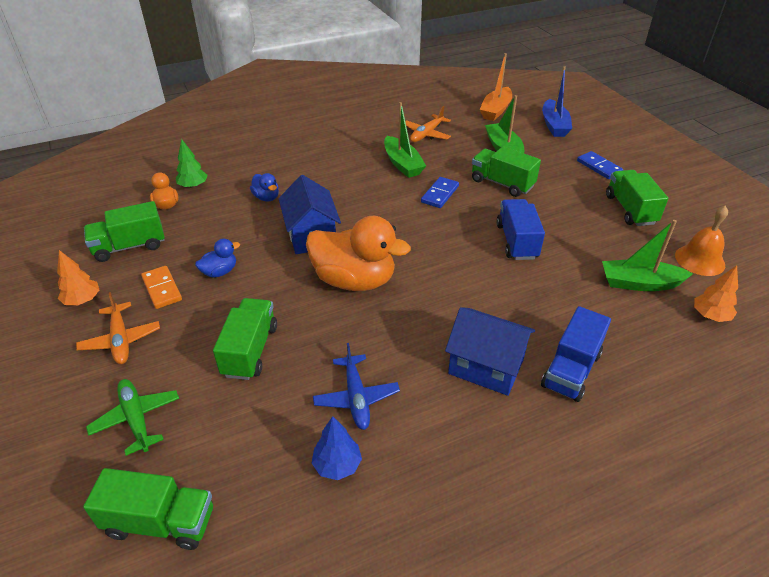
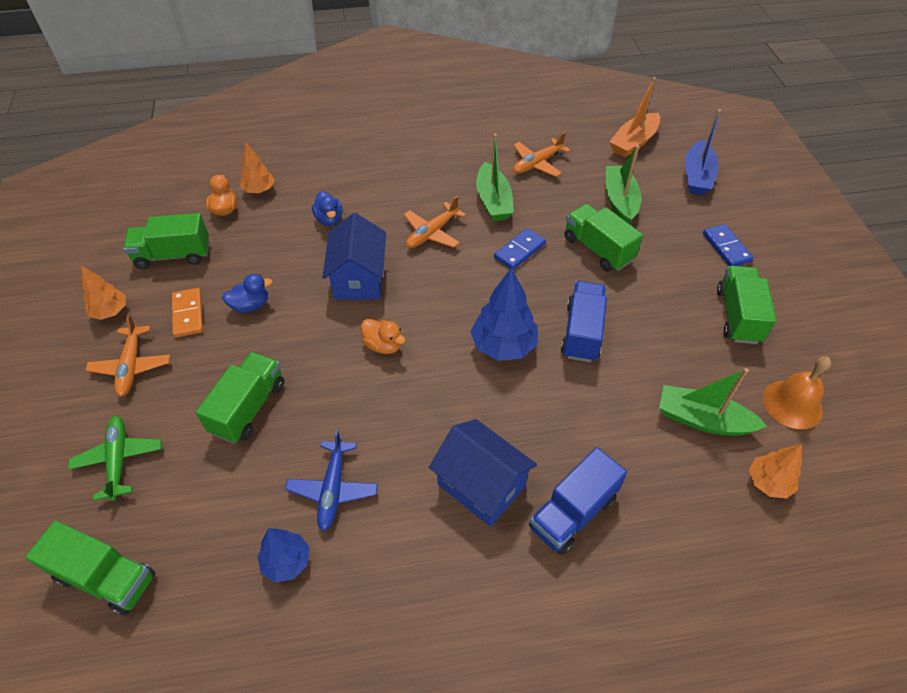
camera: 15 degrees right, 10 degrees up
(193, 186) = (259, 190): green tree -> orange tree
(354, 280) = (383, 345): orange duck -> orange duck, size x0.46
(361, 193) = (432, 233): none -> orange plane
(457, 262) = (503, 346): none -> blue tree

